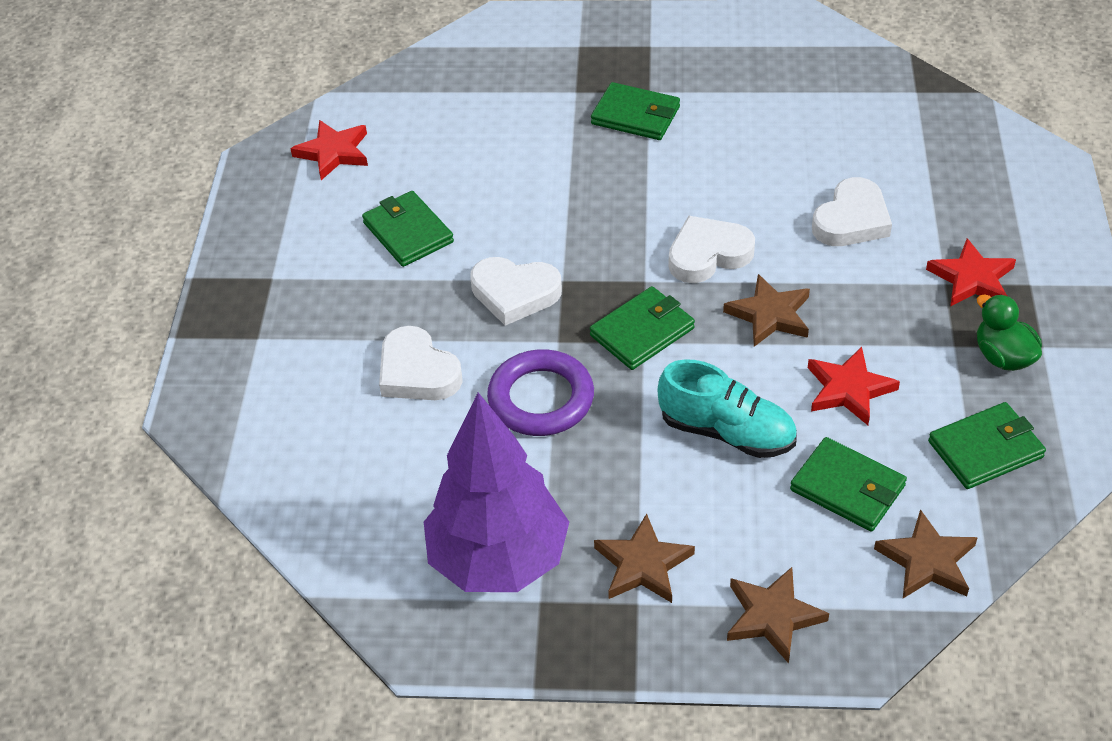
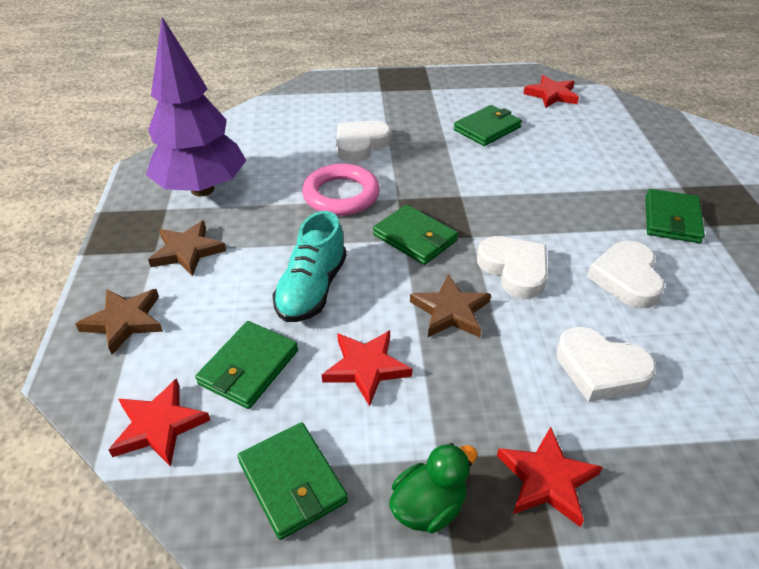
camera: 80 degrees right, 5 degrees down
(515, 293) = (441, 176): white heart -> white heart (626, 278)
(541, 399) = (341, 195): purple ring -> pink ring
(927, 560) = (159, 426): brown star -> red star

